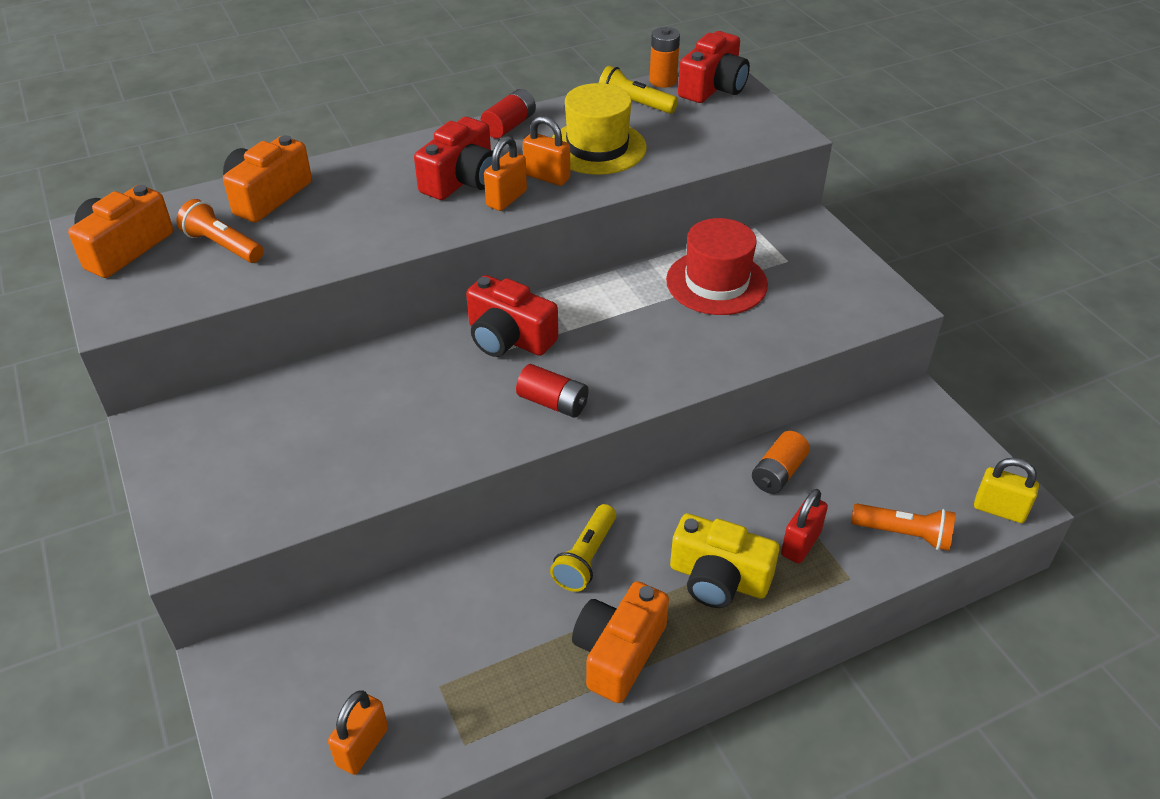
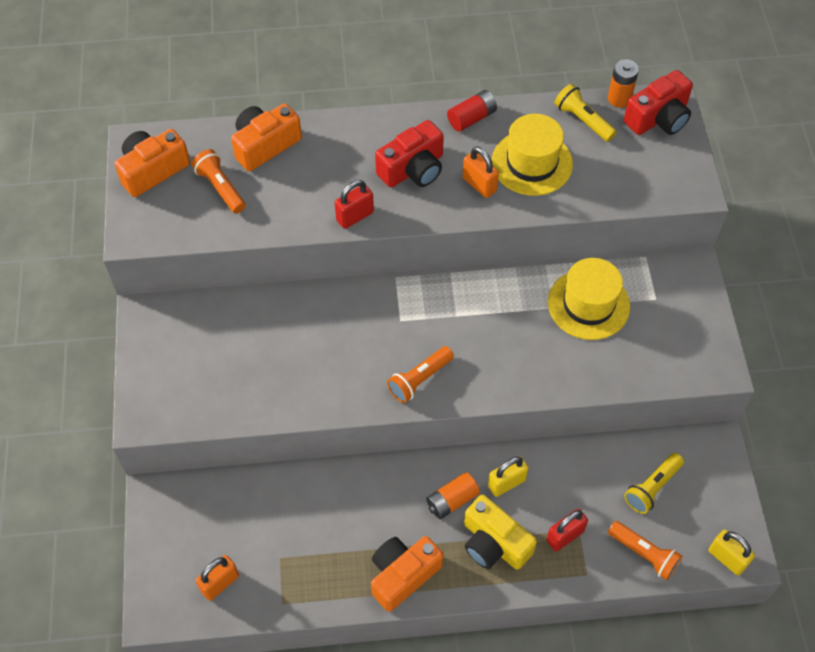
camera: 20 degrees right, 15 degrees up
(409, 235) = (355, 216): none -> red padlock
(506, 199) = (439, 199): orange padlock -> none
(508, 338) = (409, 310): red camera -> none
(553, 402) = (419, 380): red battery -> orange flashlight
(585, 558) = (409, 496): yellow flashlight -> yellow flashlight (652, 488)
(700, 508) = (506, 483): none -> yellow padlock
(716, 282) = (588, 304): red hat -> yellow hat
(778, 473) = (577, 472): orange battery -> orange battery (452, 500)

